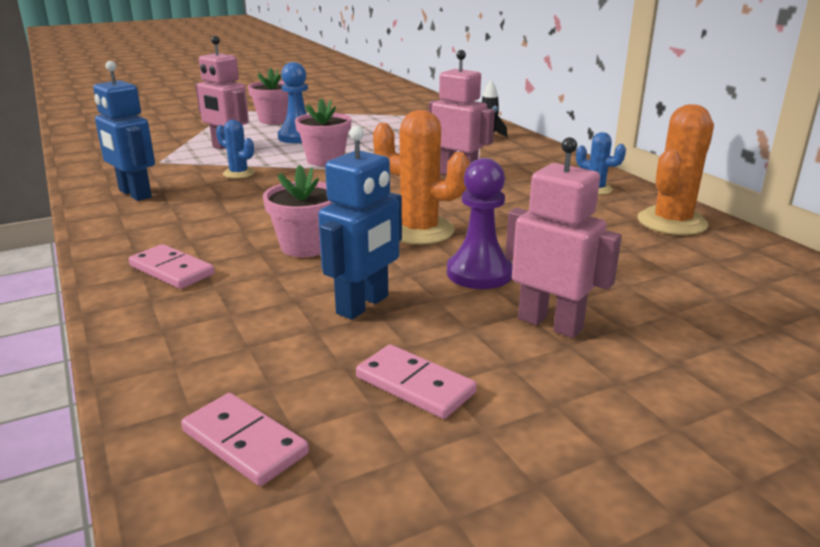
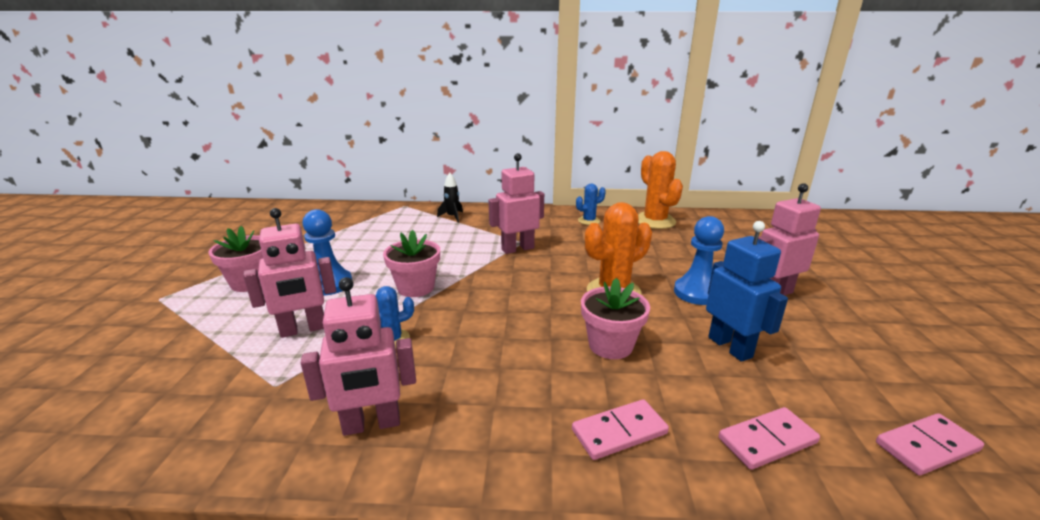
camera: 60 degrees left, 0 degrees up
(134, 194) = (371, 424): blue robot -> pink robot
(415, 385) = (846, 358): pink domino -> pink domino (767, 441)
(479, 273) = (697, 293): purple pawn -> blue pawn

